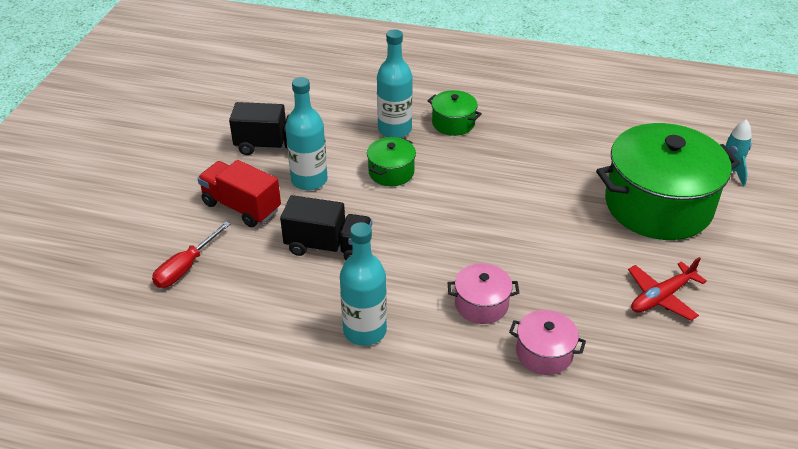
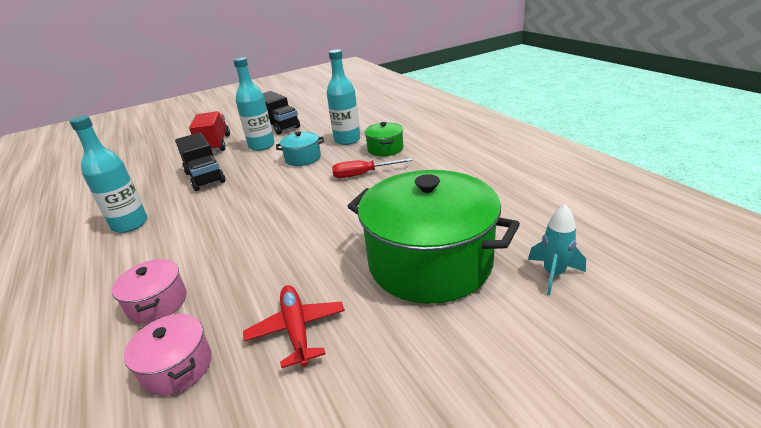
camera: 50 degrees right, 10 degrees down
(186, 267) = (148, 158): red screwdriver -> red screwdriver (363, 174)
(391, 172) = (303, 158): green pot -> turquoise pot
(481, 304) = (196, 249): pink pot -> pink pot (177, 367)
(661, 297) = (297, 329): red plane -> red plane turned 60 degrees clockwise

